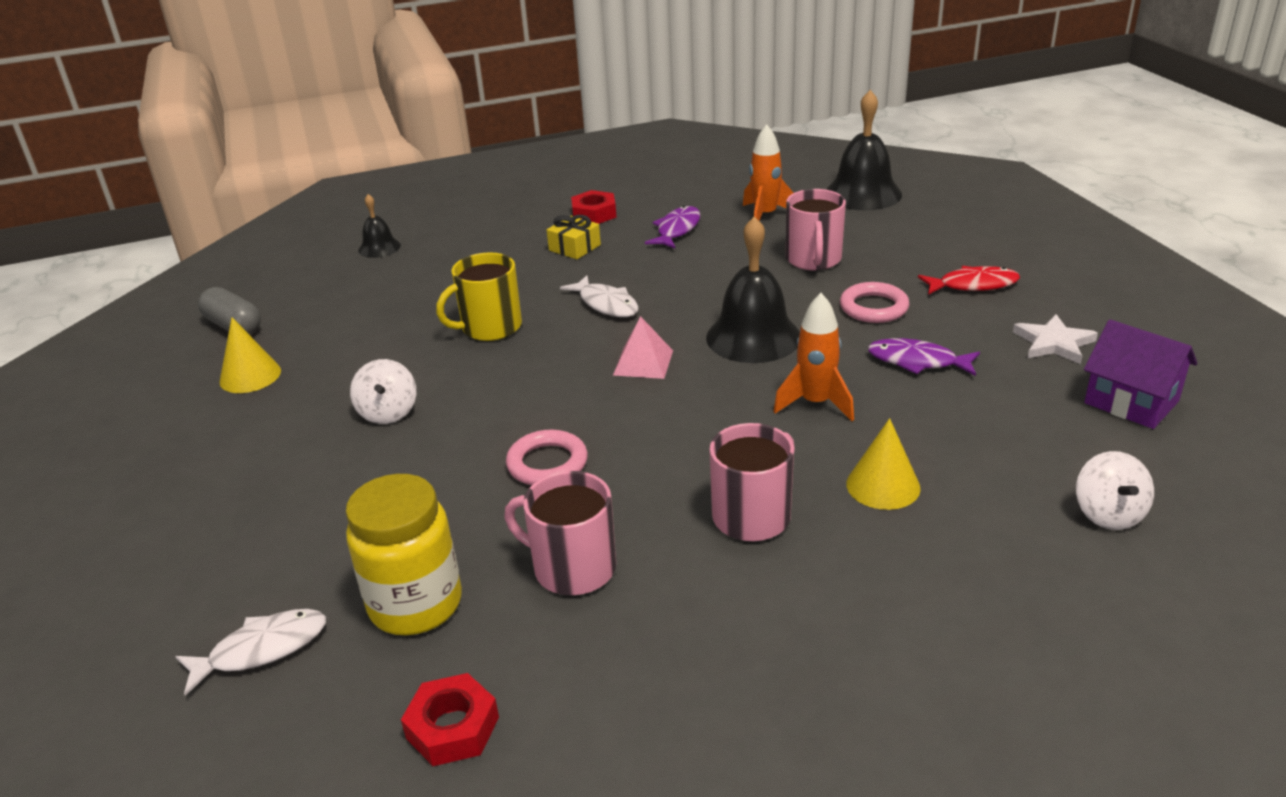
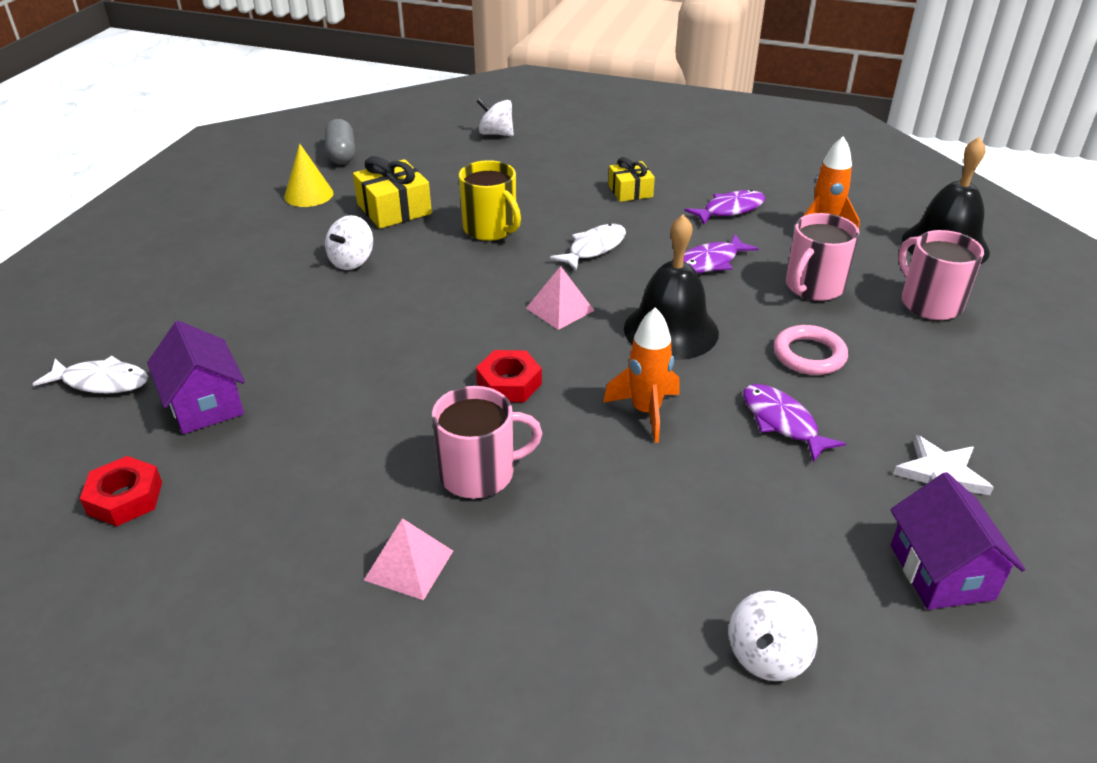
camera: 35 degrees right, 5 degrees up
(366, 351) = (394, 209): none -> yellow gift
(379, 248) = (496, 134): black bell -> white spinning top
(416, 605) = (205, 404): yellow jar -> purple house
(490, 327) = (491, 229): yellow mug -> yellow mug turned 135 degrees counterclockwise
(547, 463) = (398, 352): pink ring -> none
(572, 568) = (318, 437): pink mug -> pink mug (929, 303)
(594, 214) = (681, 169): red nut -> red nut (509, 383)
(606, 304) = (594, 248): white fish -> white fish turned 135 degrees counterclockwise
(715, 275) = (710, 262): none -> purple fish
(794, 613) = (409, 565): none -> pink pyramid
(883, 485) = (606, 510): yellow cone -> none
(973, 285) = (936, 379): red fish -> none

